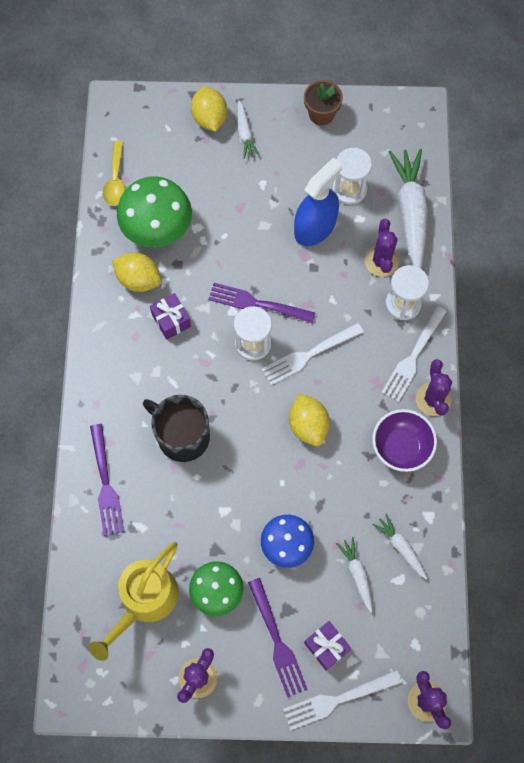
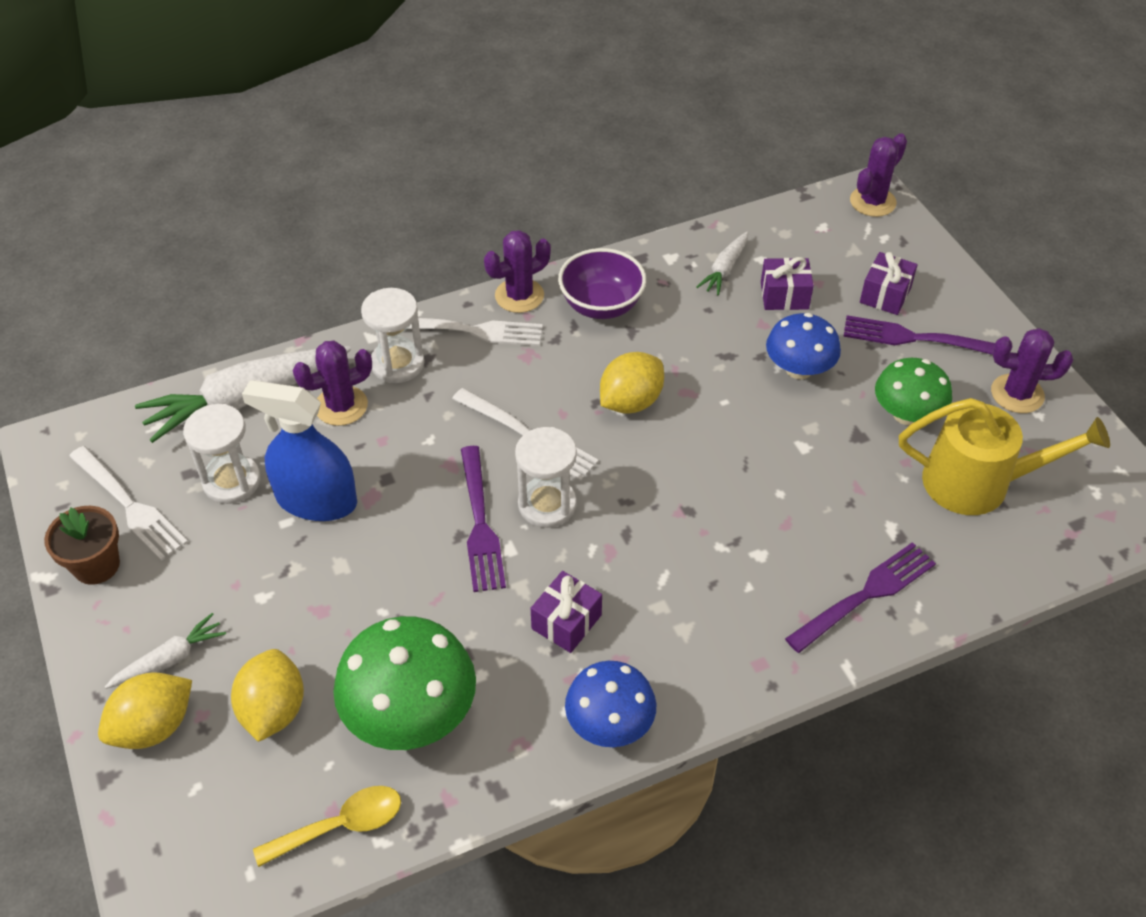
camera: 115 degrees left, 20 degrees down
(102, 315) = (609, 723): none -> blue mushroom
(138, 280) = (519, 699): yellow lemon -> yellow lemon (273, 710)
(182, 436) = (735, 533): black mug -> none
(277, 641) = (915, 338): purple fork -> purple fork turned 120 degrees counterclockwise
(337, 699) = (932, 268): white fork -> white fork (129, 505)
(357, 574) = (784, 296): white carrot -> purple gift

